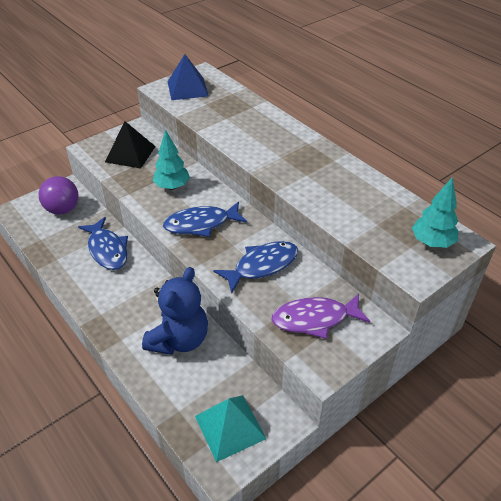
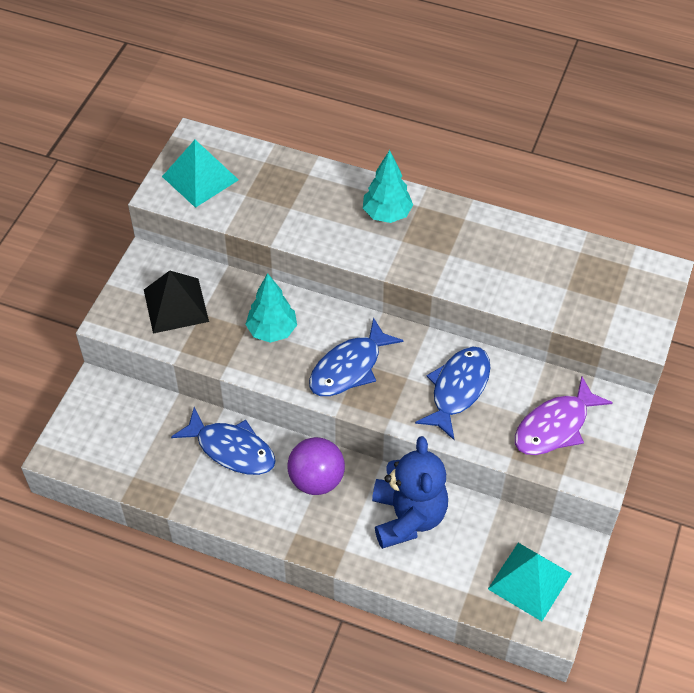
camera: 30 degrees left, 10 degrees up
(63, 209) = (122, 421): purple ball -> purple ball (316, 480)
(187, 88) = (200, 178): blue pyramid -> turquoise pyramid
(432, 242) = (634, 287): turquoise tree -> turquoise tree (387, 214)

